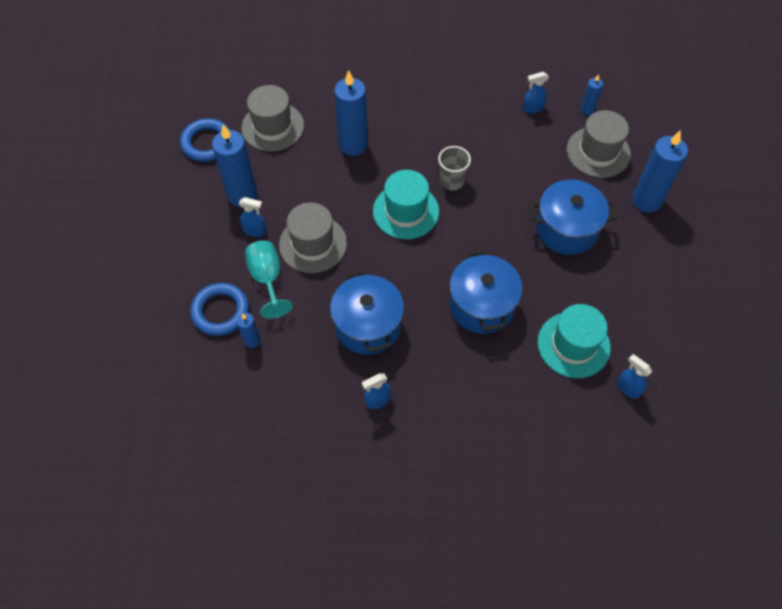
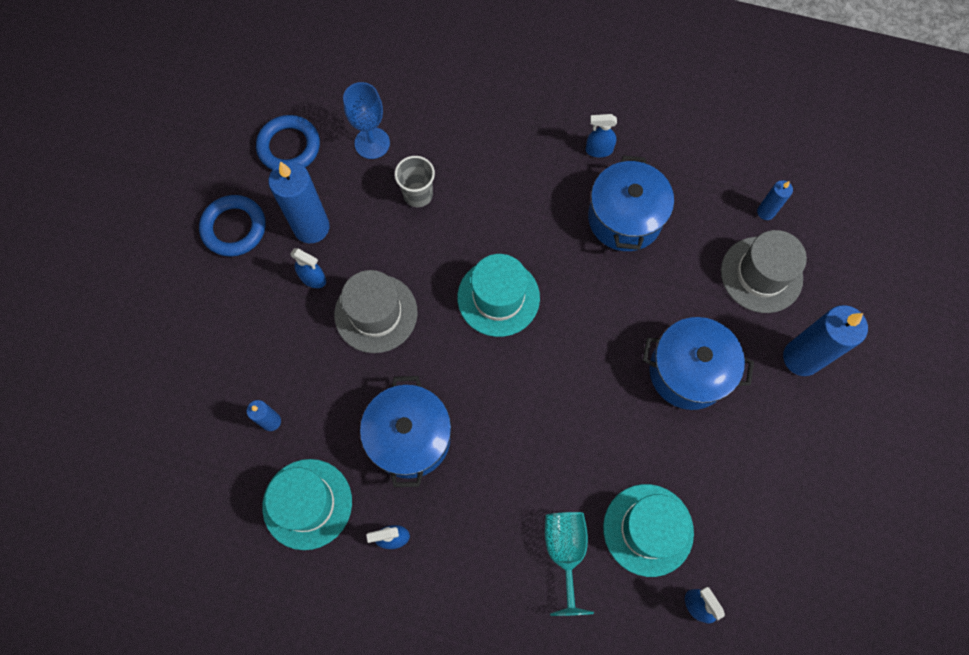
camera: 15 degrees right, 10 degrees up
(220, 311) = (245, 374): blue ring -> blue ring (234, 228)
(267, 279) = (310, 346): turquoise goblet -> turquoise goblet (565, 551)
(273, 127) = (372, 143): grey hat -> blue goblet
(300, 393) = (307, 504): none -> turquoise hat
(353, 145) = (461, 191): blue candle -> none
(452, 181) = (566, 270): grey cup -> grey cup (418, 194)
(481, 305) = (552, 447): blue pot -> blue pot (624, 218)
(533, 108) = (697, 193): blue spray bottle -> blue spray bottle (598, 150)

